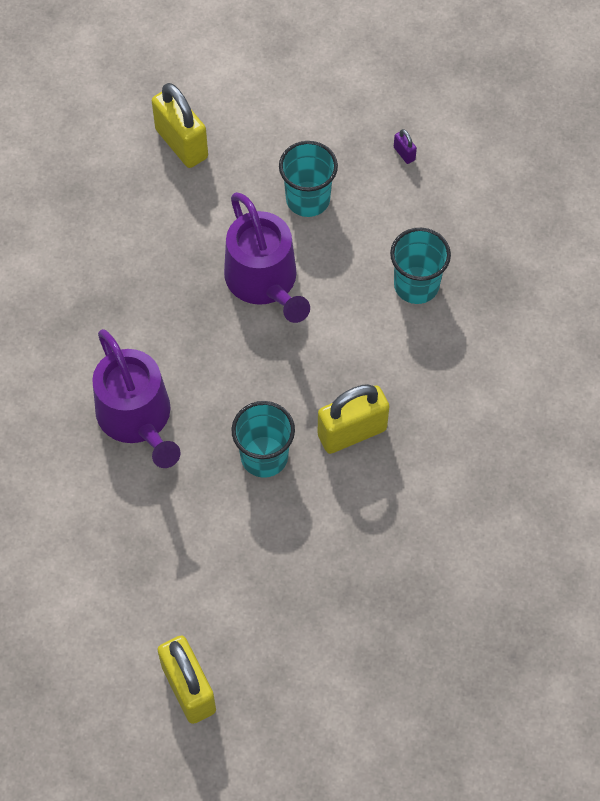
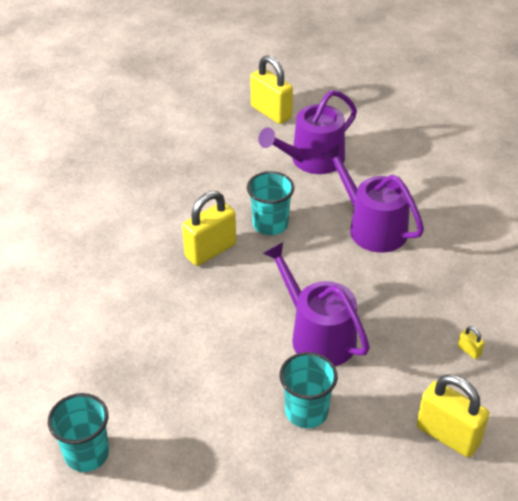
camera: 165 degrees right, 20 degrees down
(112, 224) = (469, 351): none -> yellow padlock
(166, 563) = (312, 160): none -> purple watering can
(404, 153) = (227, 479): purple padlock -> none
(416, 285) = (185, 361): turquoise cup -> turquoise cup (87, 454)

